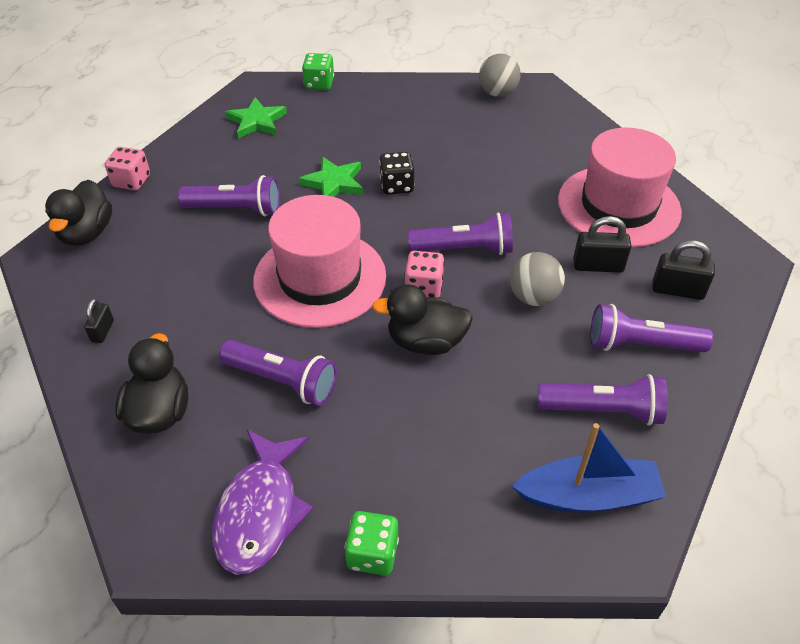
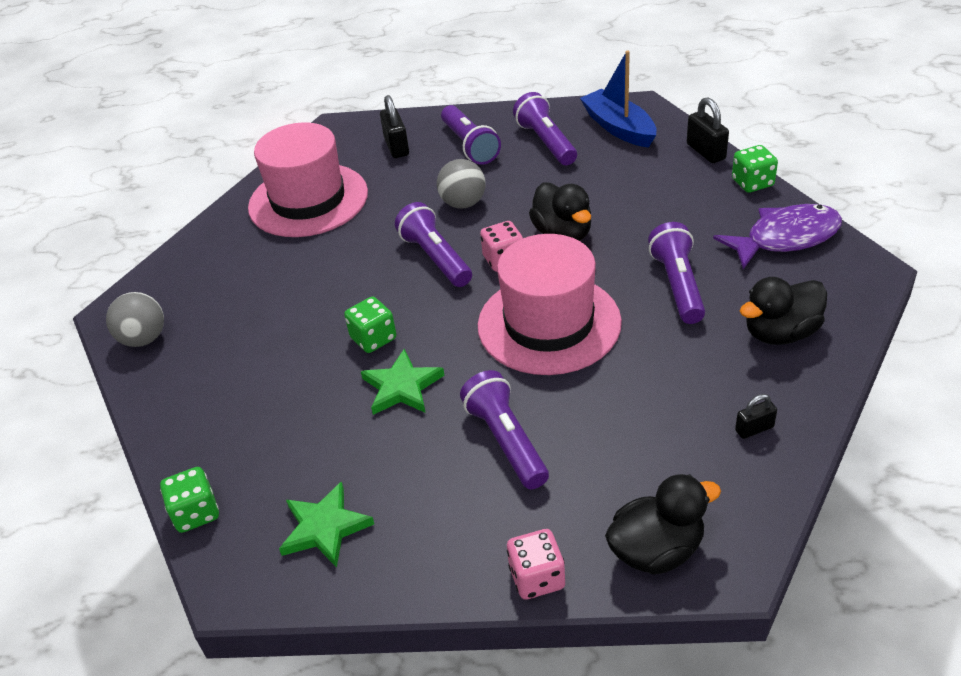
camera: 115 degrees left, 5 degrees down
(397, 186) = (373, 338): black dice -> green dice
(598, 266) = (398, 187): black padlock -> black padlock (706, 151)

